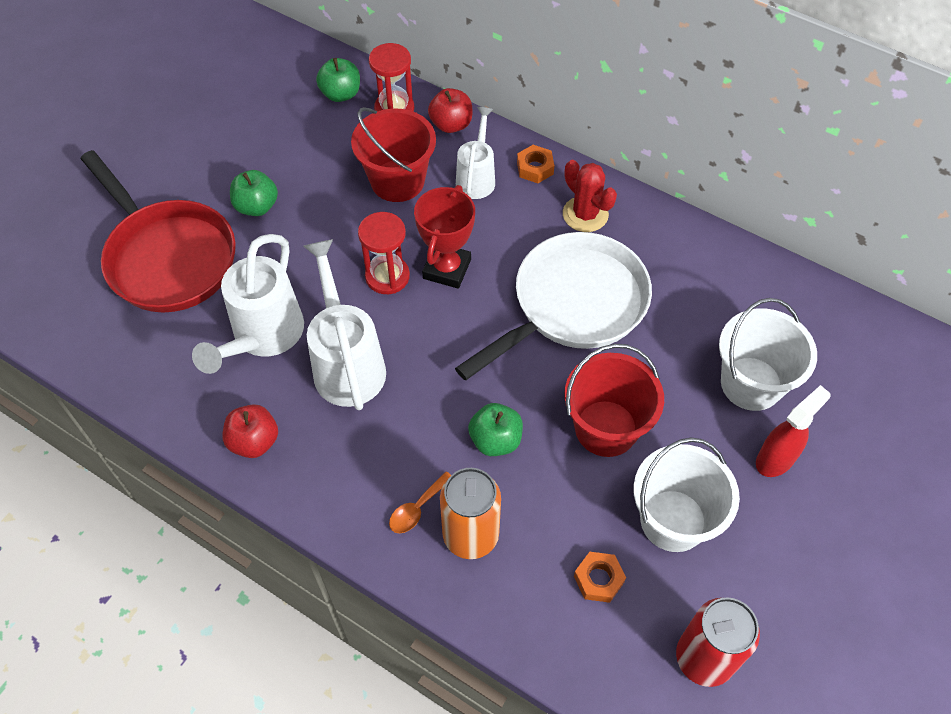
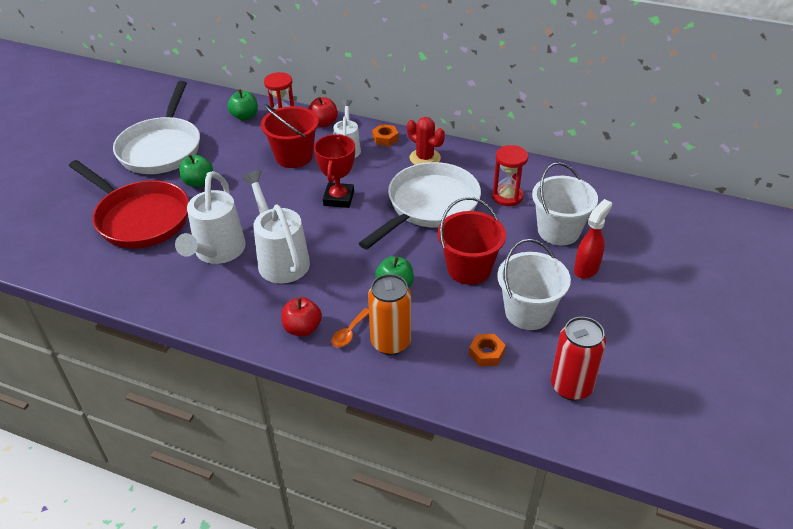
camera: 10 degrees left, 15 degrees down
(216, 135) = (162, 148): none -> white pan
(254, 441) = (223, 312): red apple -> red apple (302, 328)
(387, 276) = (298, 208): red hourglass -> red hourglass (507, 196)

